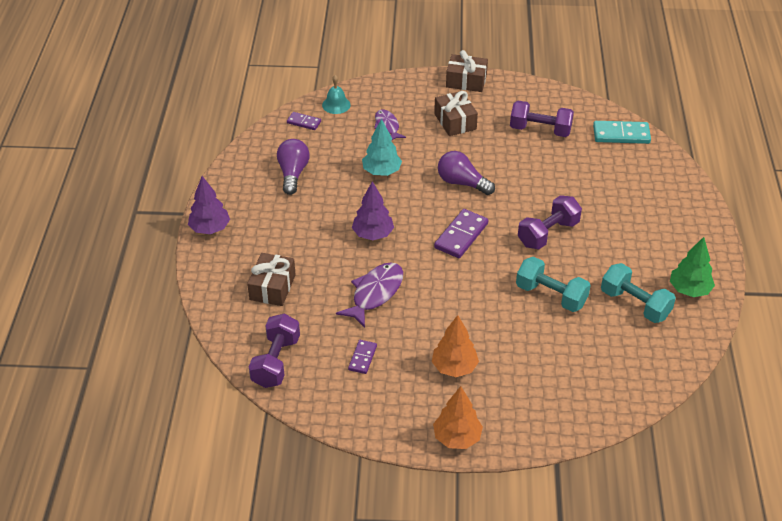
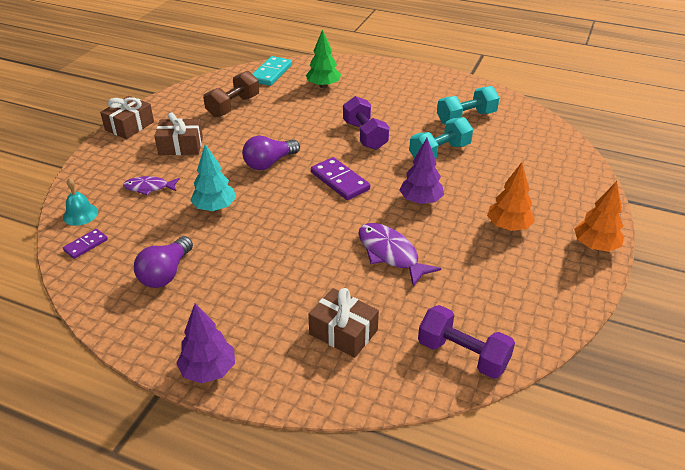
camera: 70 degrees left, 5 degrees down
(293, 174) = (166, 273): purple light bulb -> purple light bulb turned 90 degrees counterclockwise
(362, 358) = (478, 284): purple domino -> none
(373, 234) = (304, 235): purple tree -> purple tree (421, 201)
(540, 130) = (233, 106): purple dumbbell -> brown dumbbell
(689, 290) = (460, 92): green tree -> green tree (323, 86)

